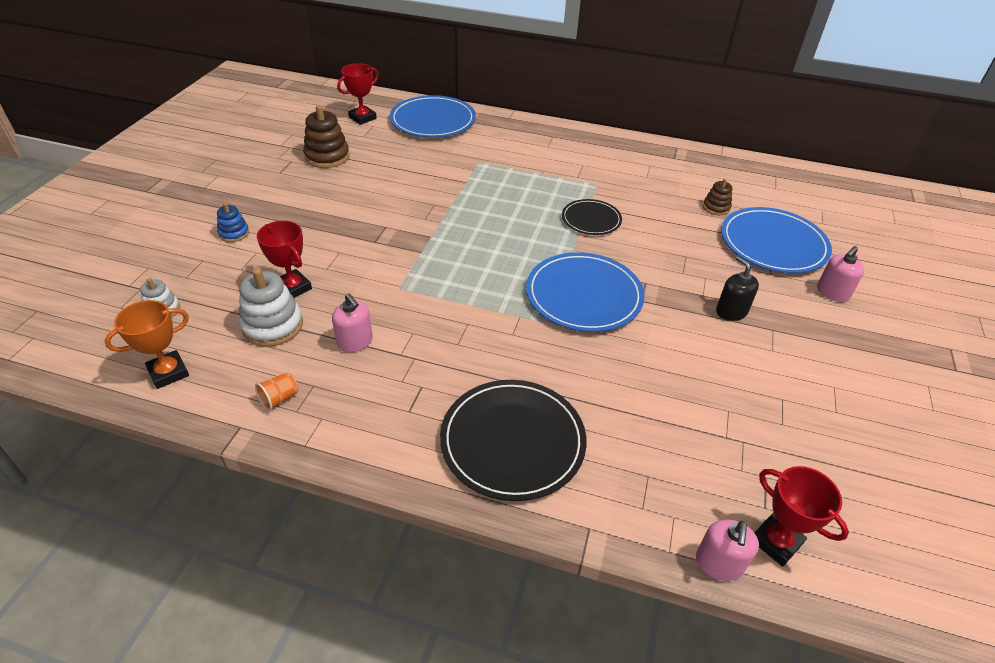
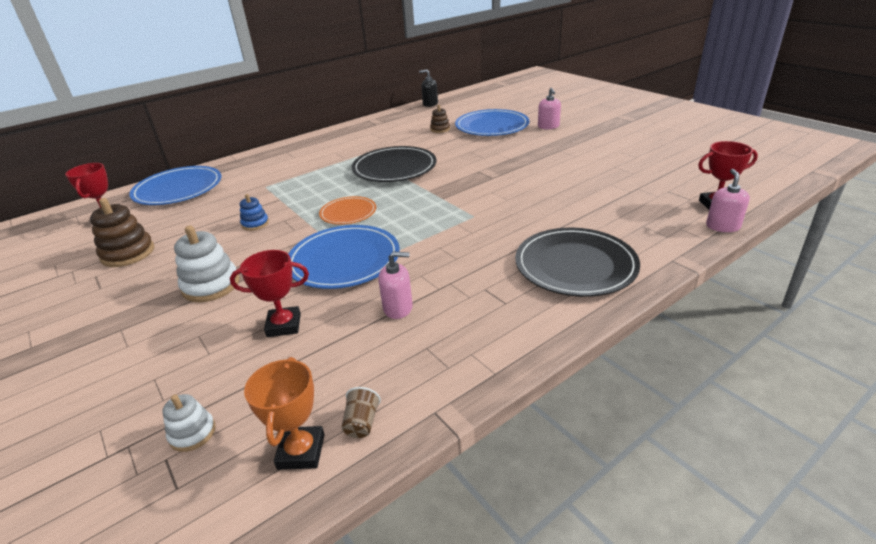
camera: 50 degrees left, 10 degrees down
(209, 390) = (362, 423): none -> brown cup
(234, 233) = (145, 344): blue stacking toy -> blue stacking toy (255, 224)
(273, 326) = (320, 352): white stacking toy -> white stacking toy (211, 285)
(279, 398) = (422, 374): orange cup -> none
(478, 234) = (348, 213): none -> orange plate
(584, 295) = (464, 194): blue plate -> blue plate (344, 260)
(591, 219) = (394, 168): black plate -> black plate, size x1.71
(719, 563) = (722, 226): pink soap dispenser -> pink soap dispenser turned 135 degrees counterclockwise
(731, 311) = (533, 156): black soap dispenser -> black soap dispenser (430, 104)

